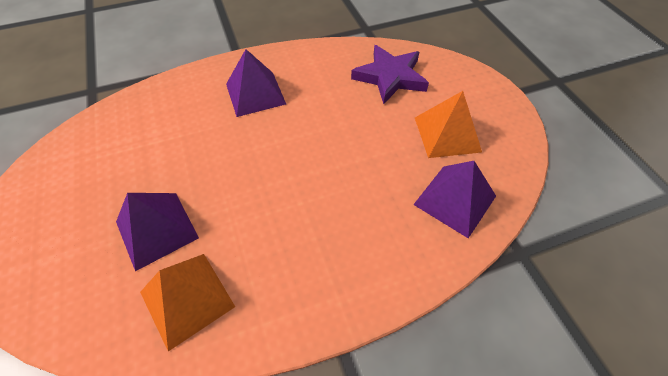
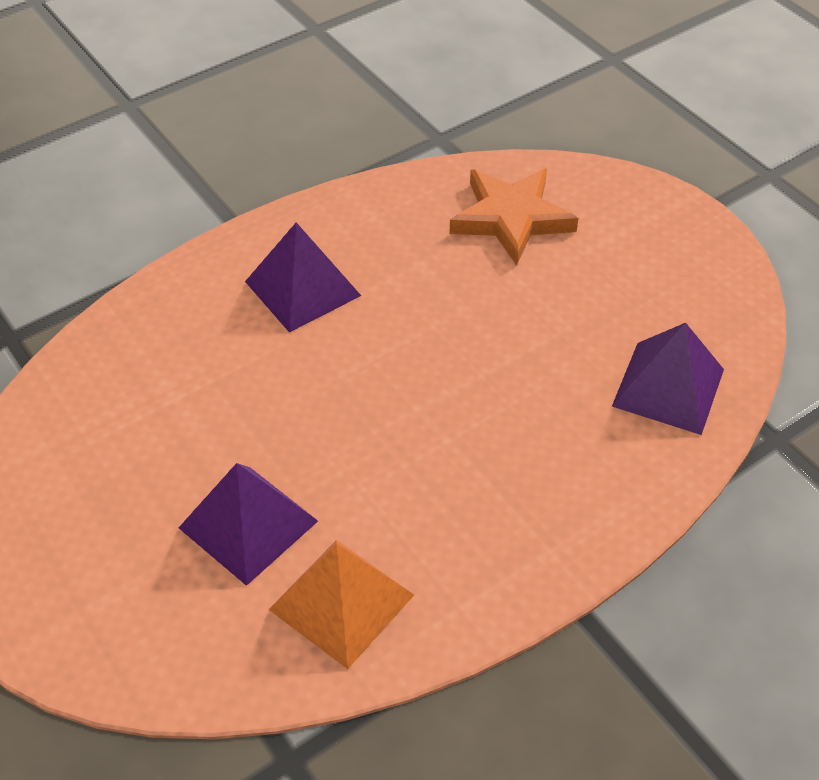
camera: 15 degrees left, 5 degrees down
(390, 77) = (511, 218): purple star -> orange star
(447, 134) = (628, 293): orange pyramid -> none

